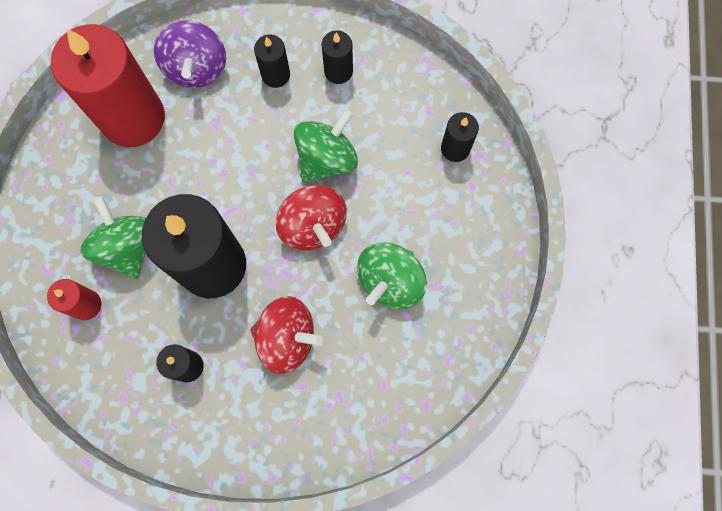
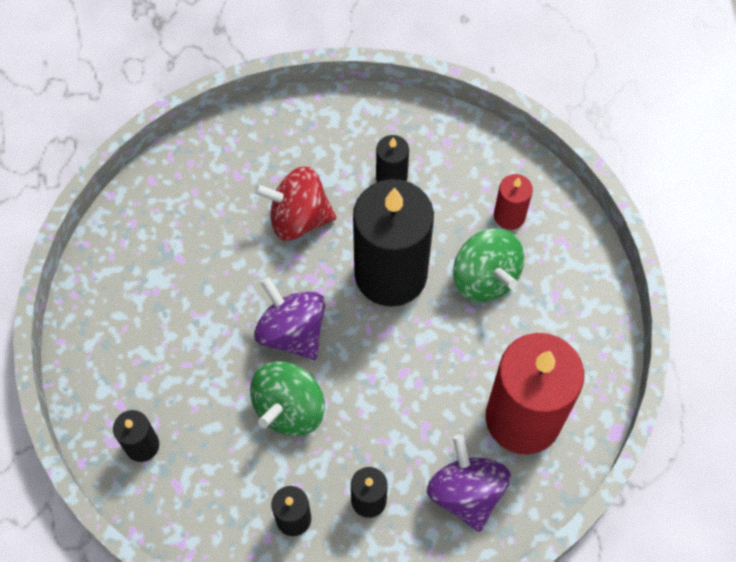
camera: 170 degrees right, 10 degrees down
(313, 226) = (292, 331): red spinning top -> purple spinning top
(390, 281) = (200, 288): green spinning top -> none

